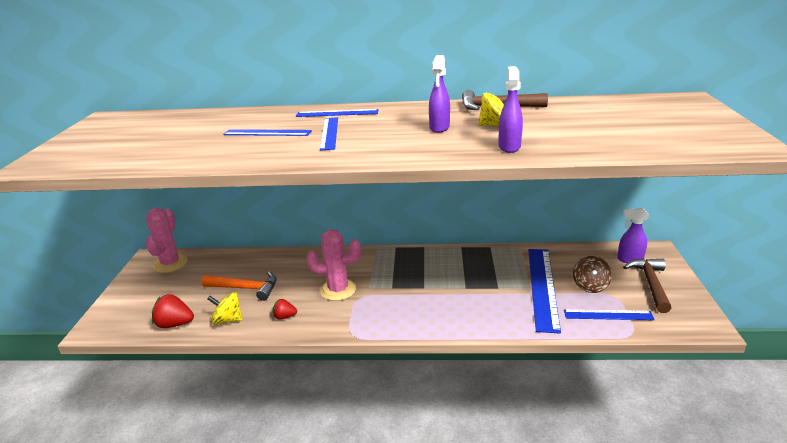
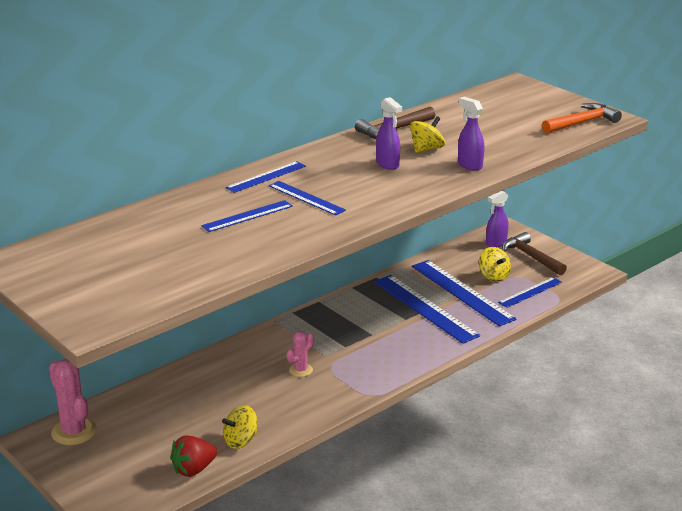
camera: 45 degrees left, 0 degrees up
(245, 288) = (207, 411): orange hammer -> orange hammer (582, 122)
(284, 317) = (289, 412): red strawberry -> none
(338, 290) = (300, 370): pink cactus -> pink cactus, size x0.58
(493, 286) = (425, 308): none -> blue ruler
(590, 286) = (493, 276): brown spinning top -> yellow spinning top

